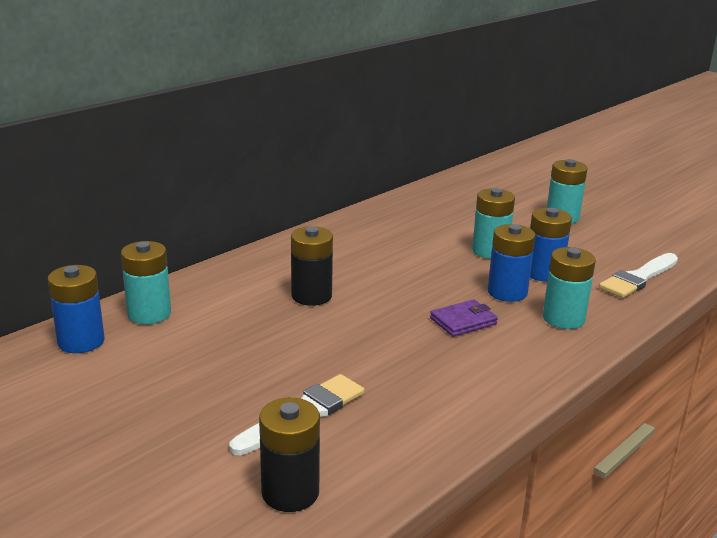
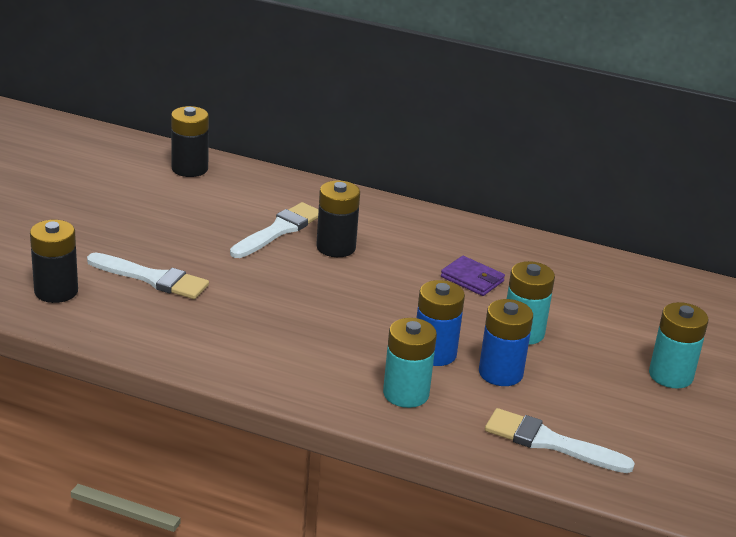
camera: 65 degrees right, 5 degrees up
(81, 341) = (189, 169): blue battery -> black battery
(149, 314) = (248, 183): turquoise battery -> none
(258, 317) = (279, 230): none -> white brush
(463, 321) = (352, 333): purple wallet -> purple wallet (472, 279)

